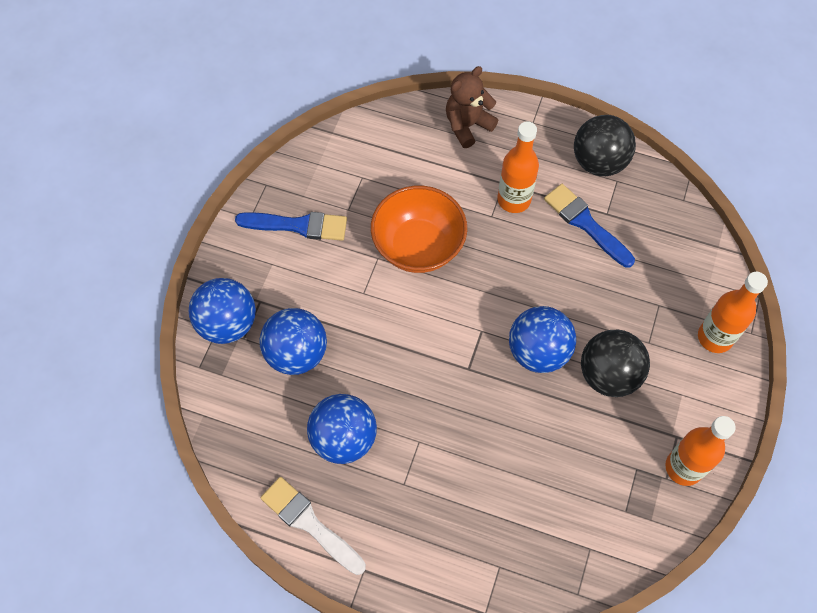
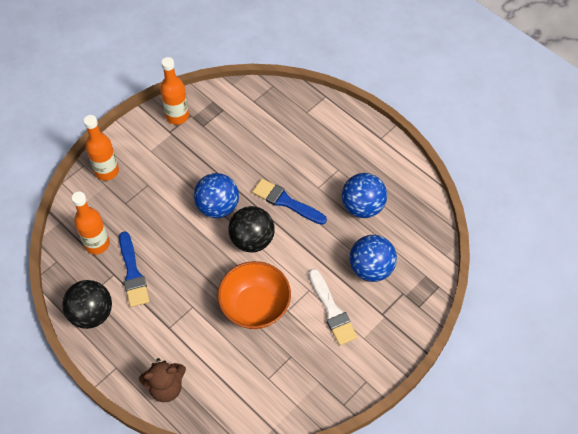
camera: 155 degrees left, 5 degrees down
(227, 324) = (410, 307): blue ball -> none
(298, 225) = (333, 359): blue brush -> blue brush (286, 202)
(309, 523) = (401, 171): white brush -> white brush (332, 310)
(514, 200) = (169, 311): orange bottle -> orange bottle (97, 244)
(608, 375) = (184, 177): black ball -> black ball (252, 240)

